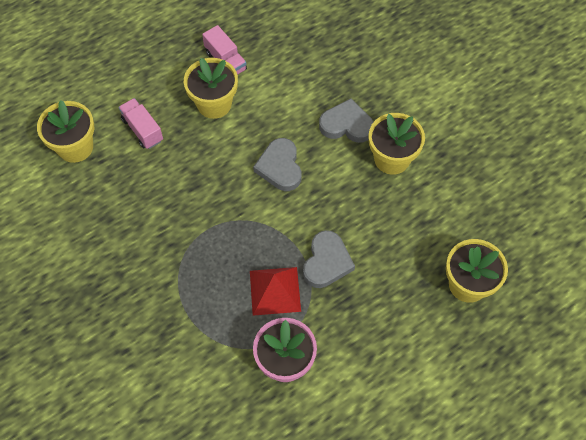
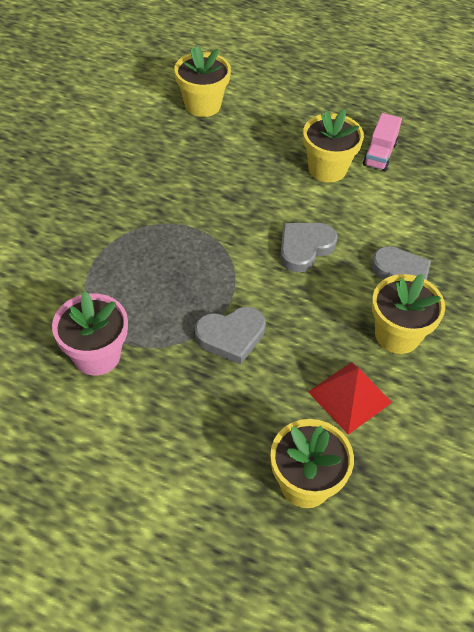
camera: 55 degrees right, 10 degrees down
(142, 130) = (256, 136): pink truck -> none
(275, 290) = (168, 309): red pyramid -> red pyramid (349, 397)

